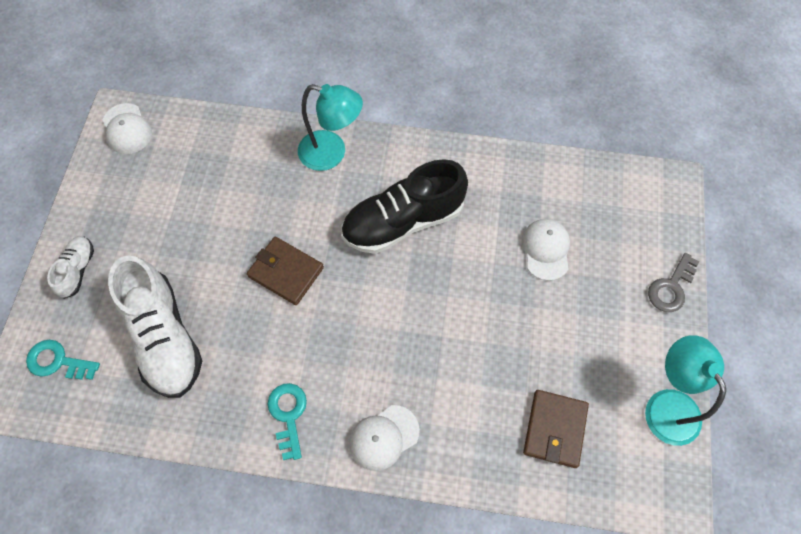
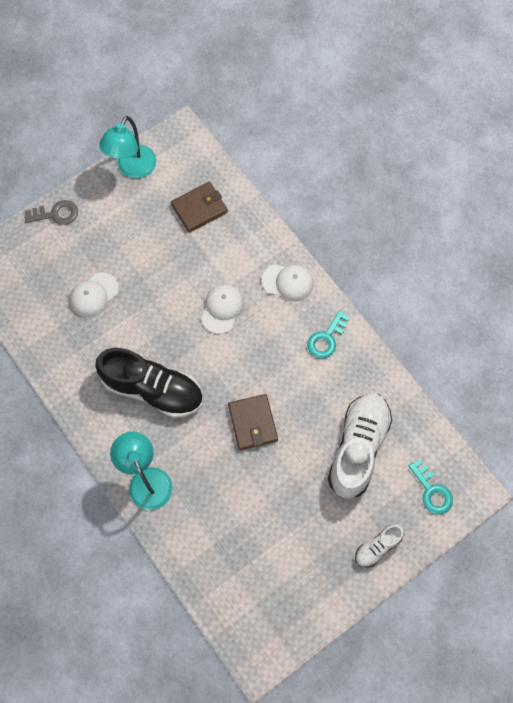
camera: 135 degrees left, 5 degrees up
(127, 129) = (262, 639): white cap -> white cap (222, 309)

